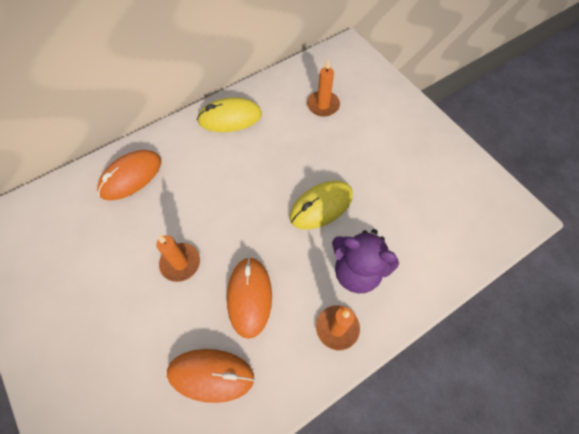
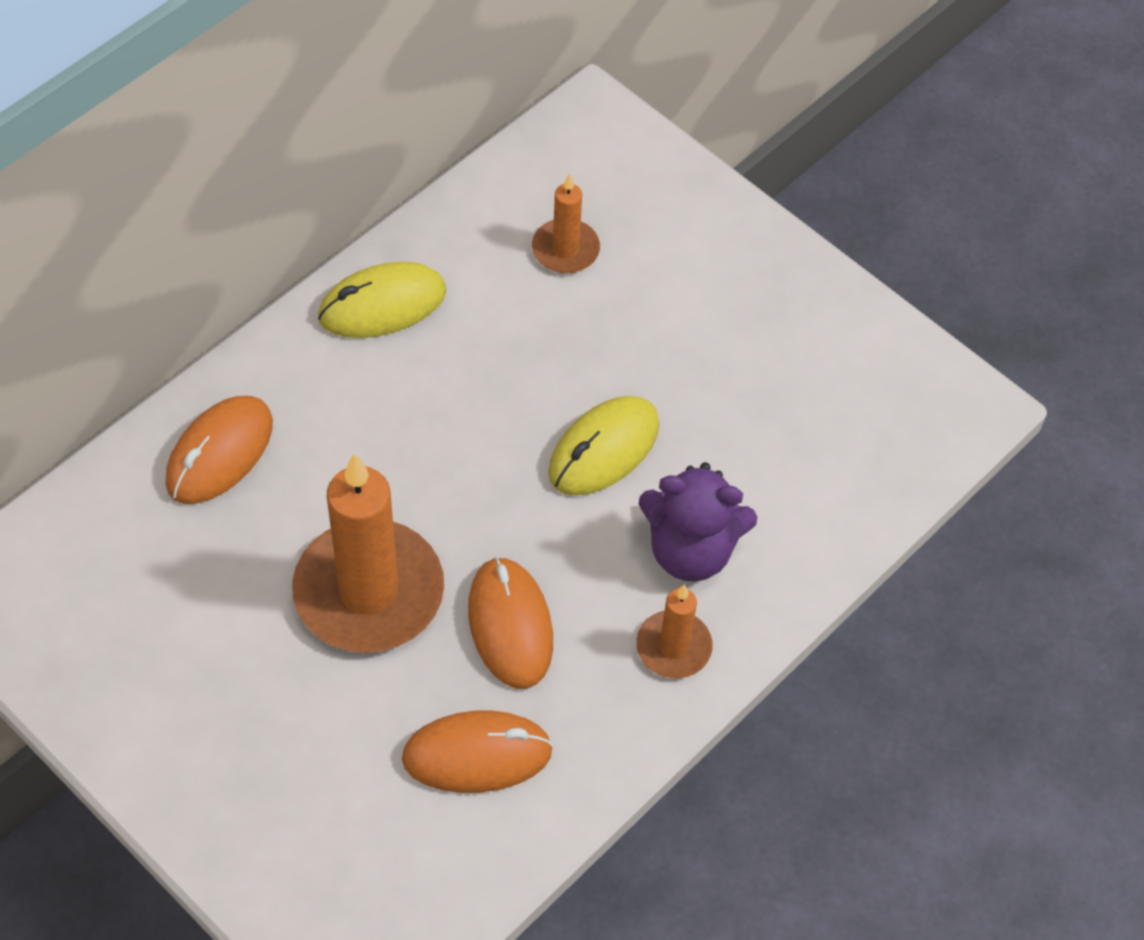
camera: 15 degrees left, 5 degrees down
(180, 263) = (369, 591): orange candle -> orange candle, size x2.00

